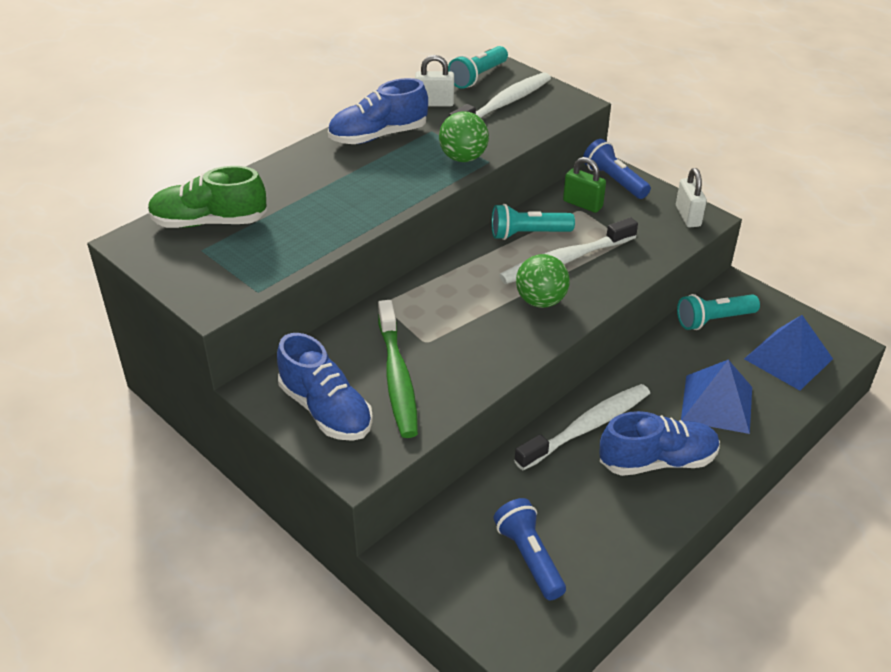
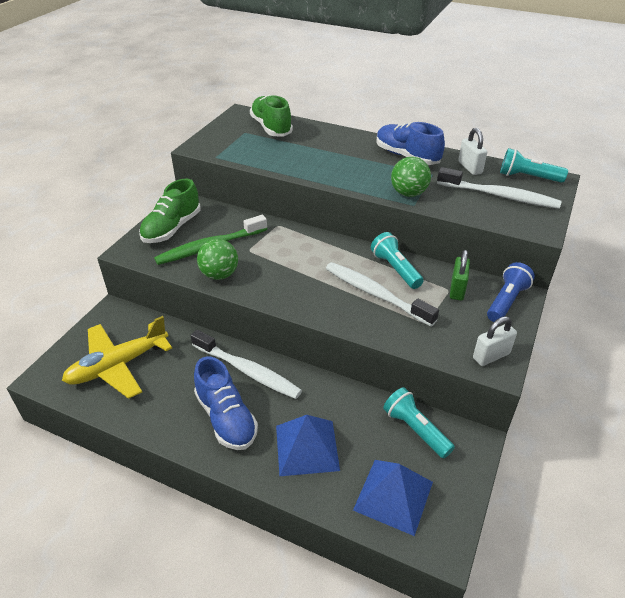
camera: 70 degrees right, 0 degrees up
(326, 410) = (172, 228): blue shoe -> green shoe
(529, 557) = (118, 365): blue flashlight -> yellow plane
(541, 301) = (318, 291): green ball -> green ball (219, 275)

